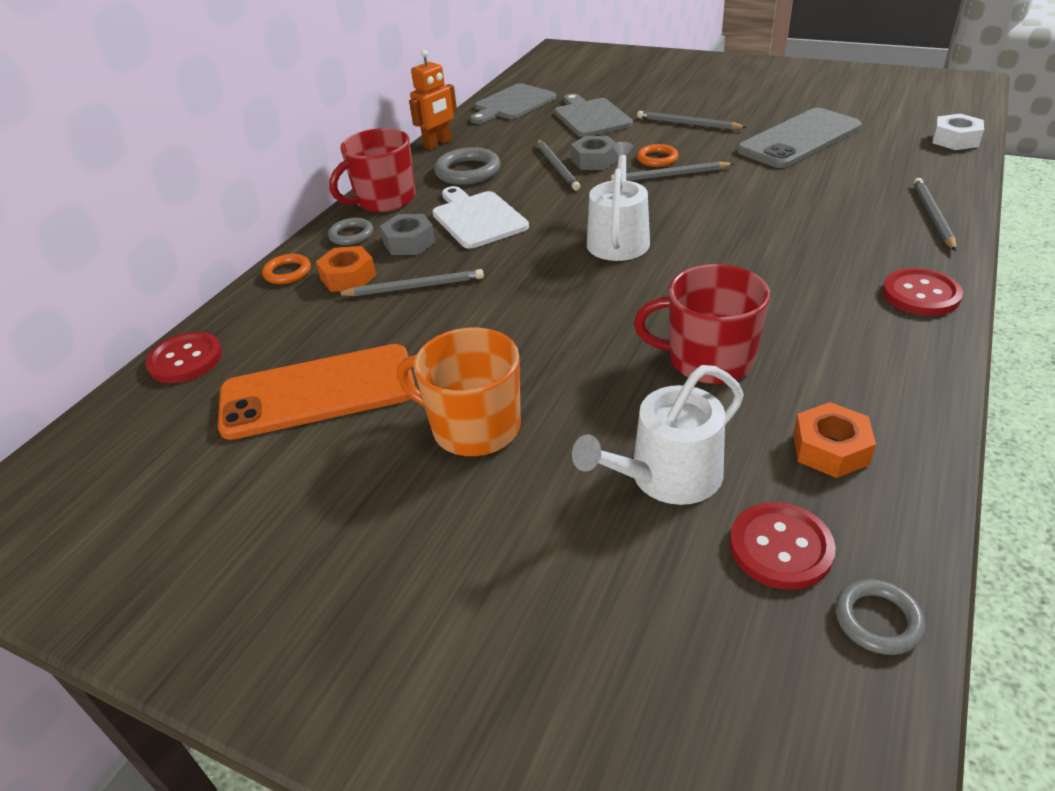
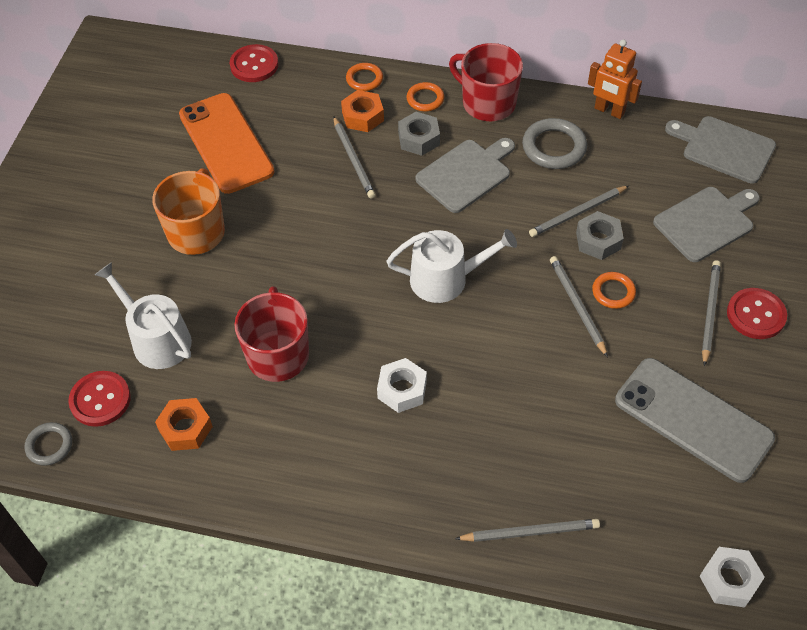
camera: 75 degrees right, 15 degrees up
(351, 235) = (425, 99): grey ring -> orange ring
(477, 218) = (466, 174): white cutting board -> grey cutting board
(766, 274) = (402, 390): none -> white nut
(920, 294) = (383, 504): red button -> red button (756, 315)

